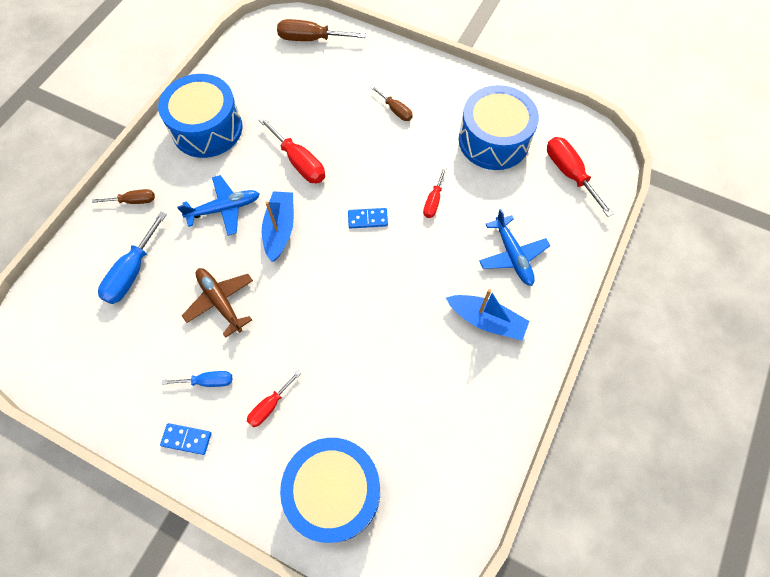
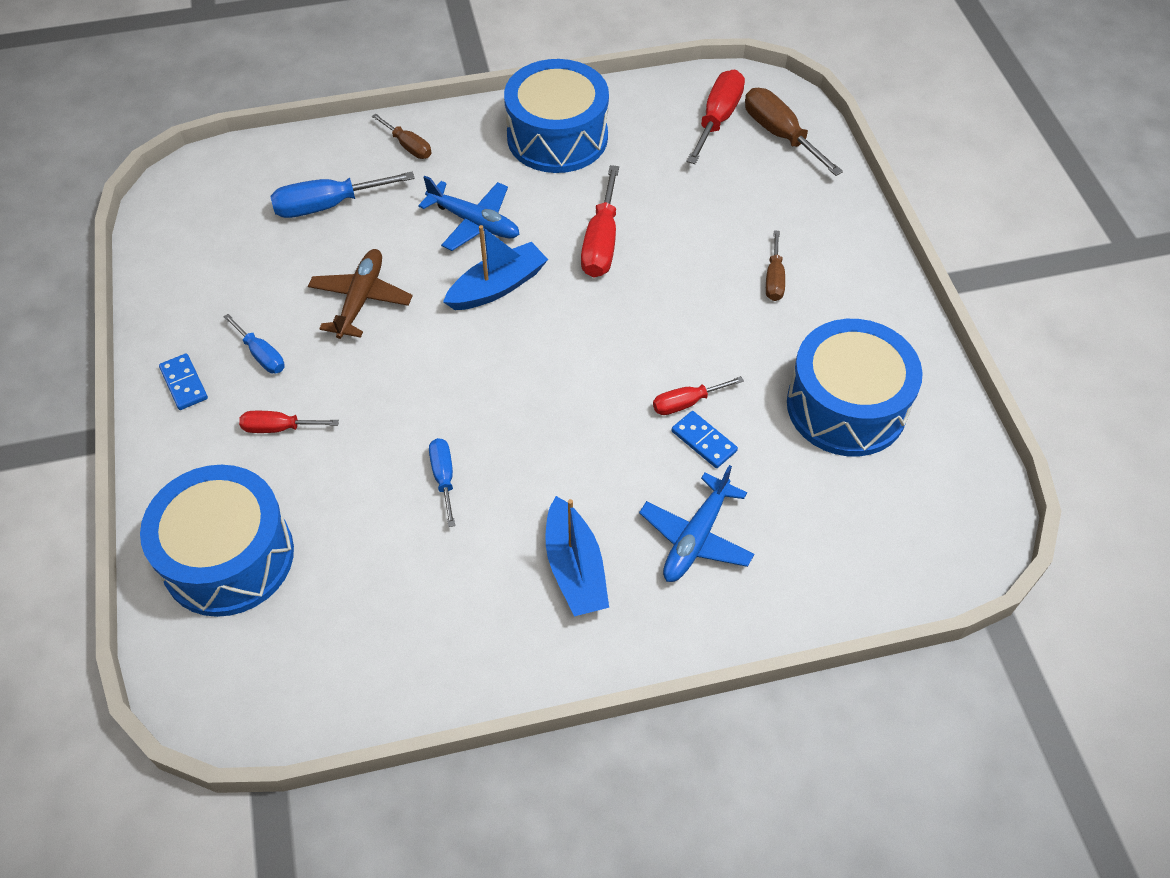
camera: 50 degrees right, 10 degrees down
(367, 219) = (593, 356): blue domino -> blue domino (703, 441)
(379, 343) = (444, 477): none -> blue screwdriver
(569, 173) = (891, 524): red screwdriver -> red screwdriver (717, 119)

